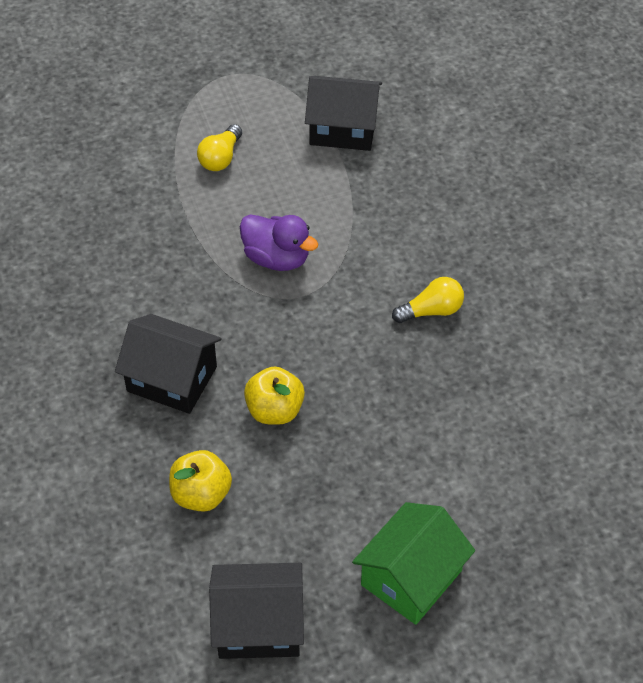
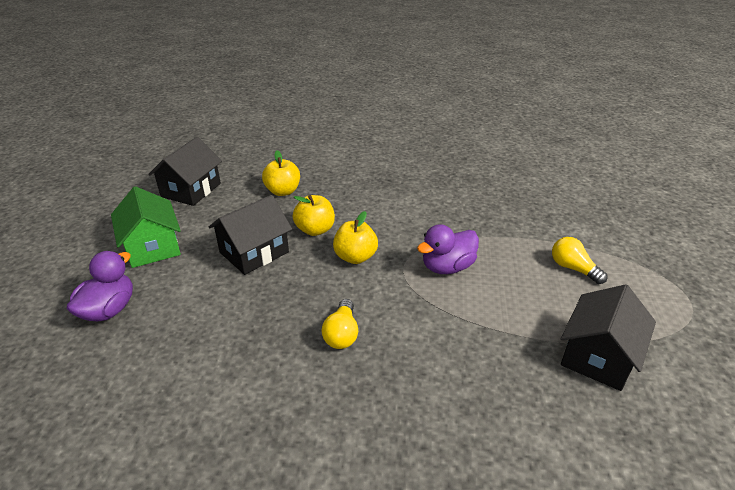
camera: 115 degrees right, 15 degrees down
(172, 379) = (370, 200): black house -> black house (254, 252)
(306, 347) = (355, 257): none -> yellow apple
(535, 539) = (109, 310): none -> purple duck

